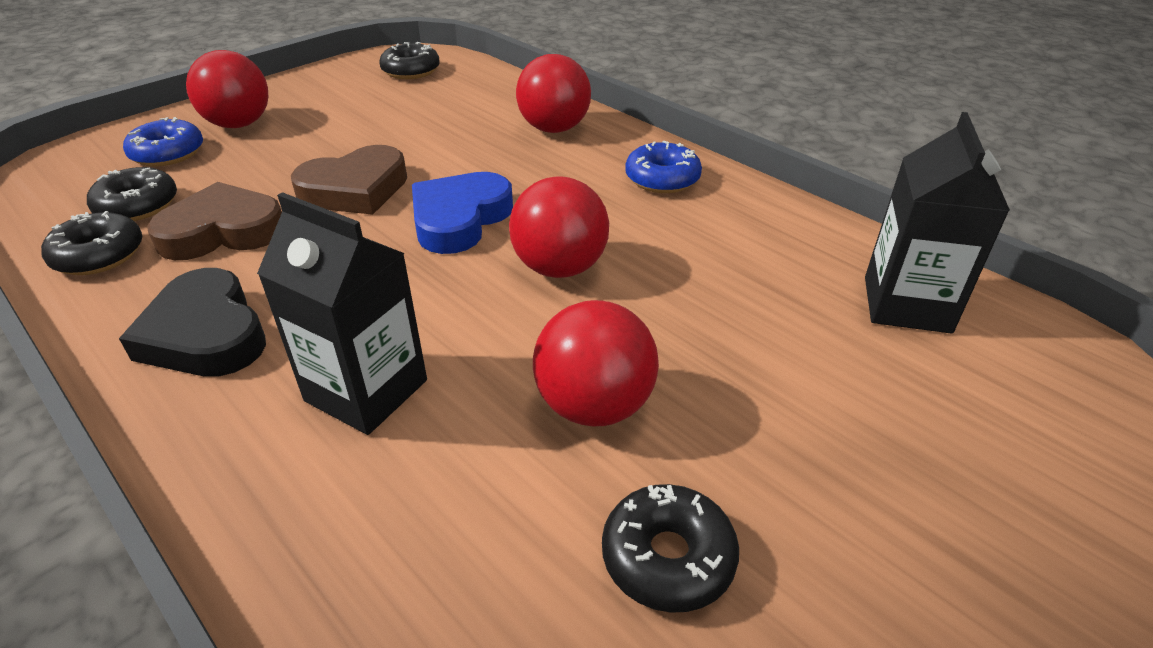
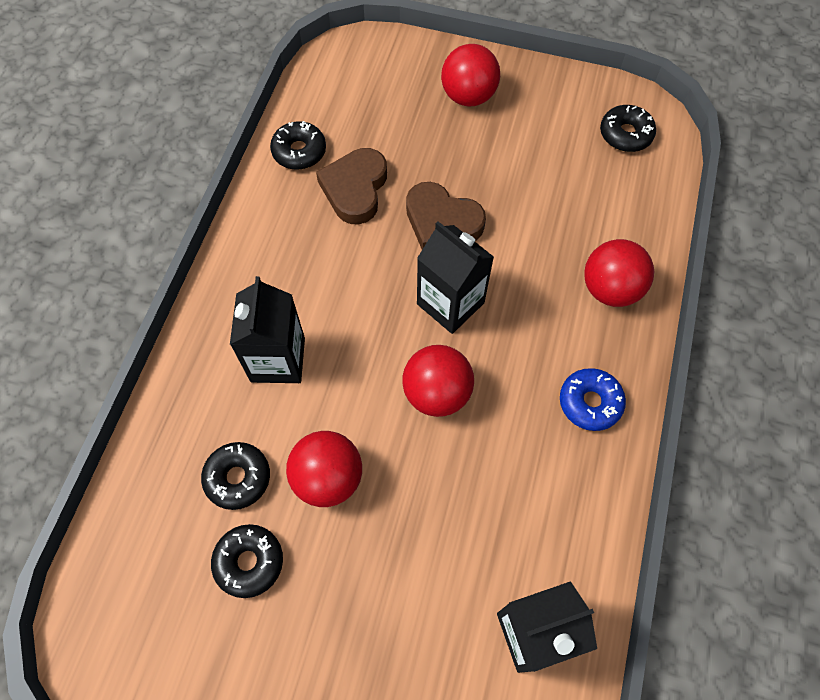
camera: 60 degrees right, 25 degrees up
(137, 206) = (350, 127): black donut -> black donut (238, 478)
(168, 153) = (408, 91): blue donut -> none
(205, 334) = (273, 255): black heart -> none
(223, 231) = (355, 189): brown heart -> brown heart turned 120 degrees counterclockwise
(459, 219) = (450, 303): blue heart -> black carton

